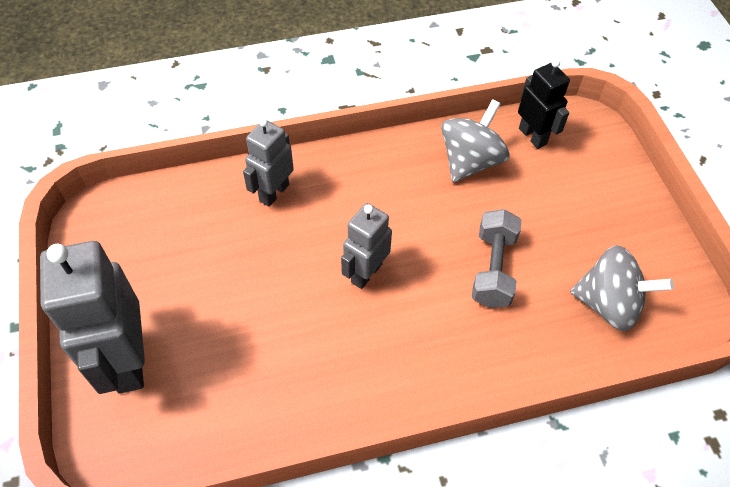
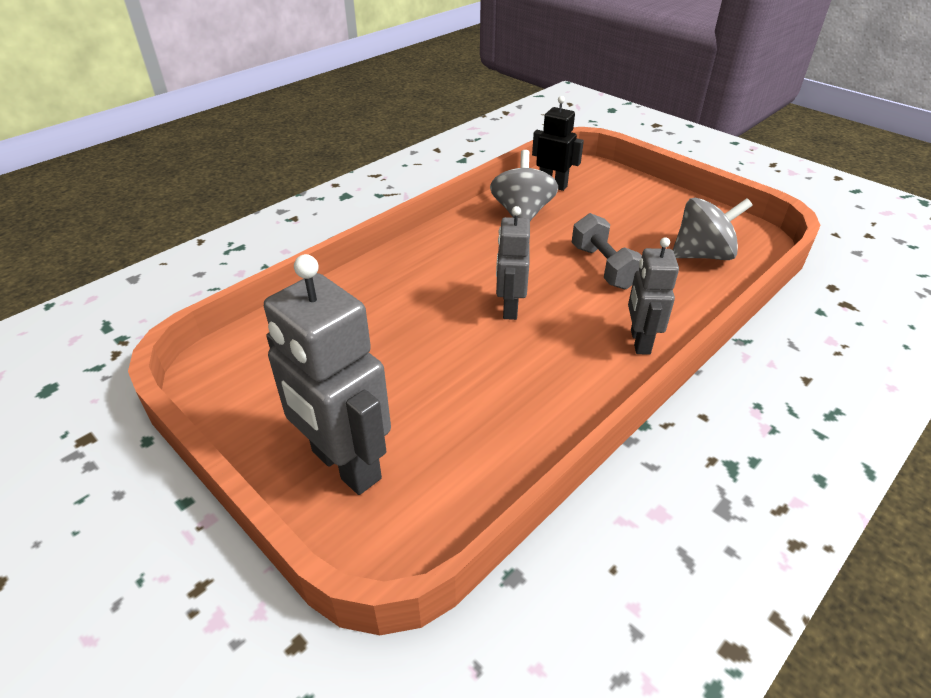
camera: 30 degrees left, 15 degrees down
(274, 192) = (378, 288): grey robot -> grey robot (639, 342)

